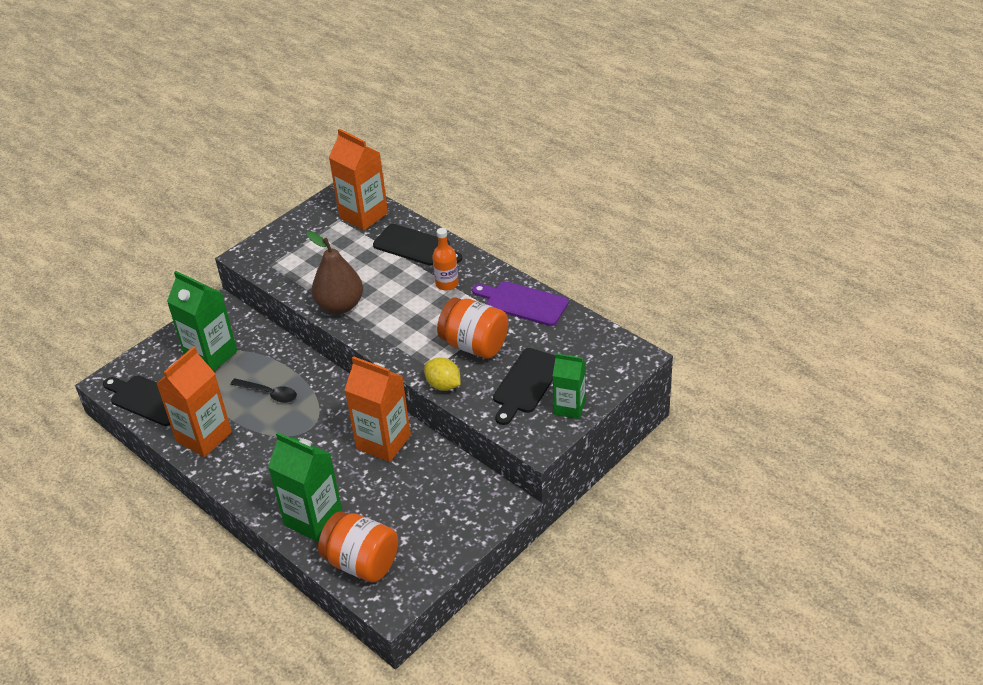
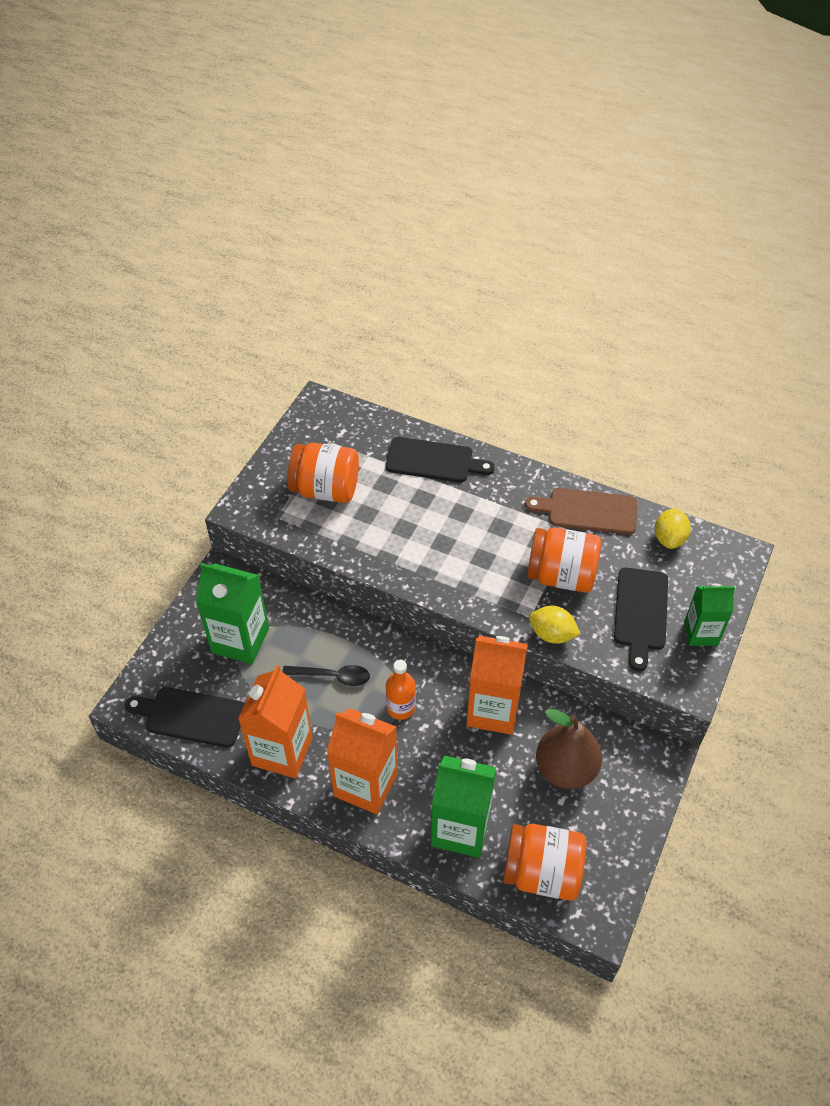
camera: 20 degrees left, 10 degrees up
(318, 252) = (325, 489): none -> orange jar
(340, 305) = (385, 554): brown pear -> brown pear (565, 769)
(363, 215) = (355, 431): orange carton -> orange carton (365, 785)
(447, 284) = (493, 503): orange bottle -> orange bottle (401, 707)
(523, 303) = (588, 511): purple cutting board -> brown cutting board
(582, 334) = (669, 538): none -> yellow lemon

